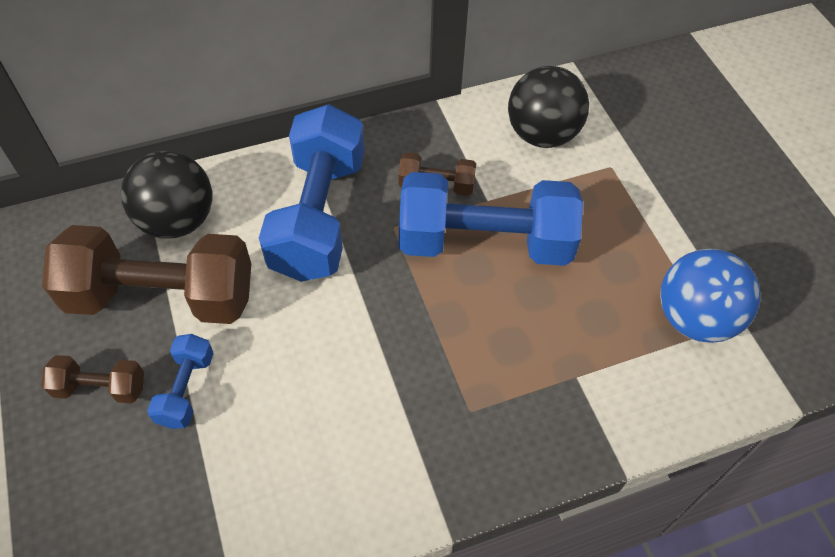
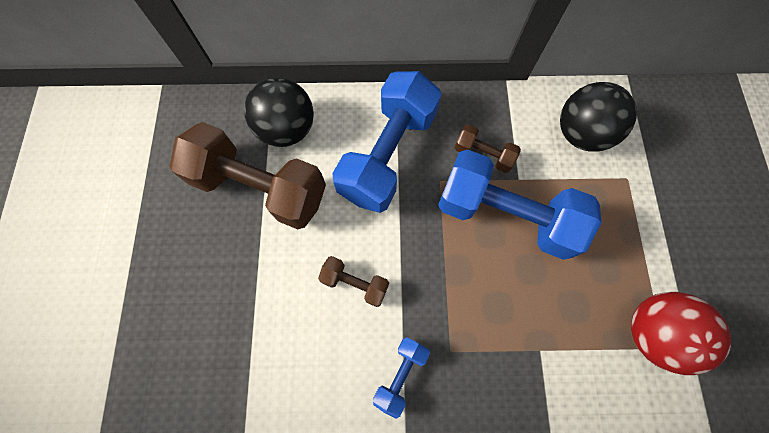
camera: 20 degrees right, 15 degrees up
(100, 388) = (200, 246): brown dumbbell -> brown dumbbell (355, 283)
(186, 389) = (256, 266): blue dumbbell -> blue dumbbell (400, 374)
(694, 318) = (652, 332): blue ball -> red ball

